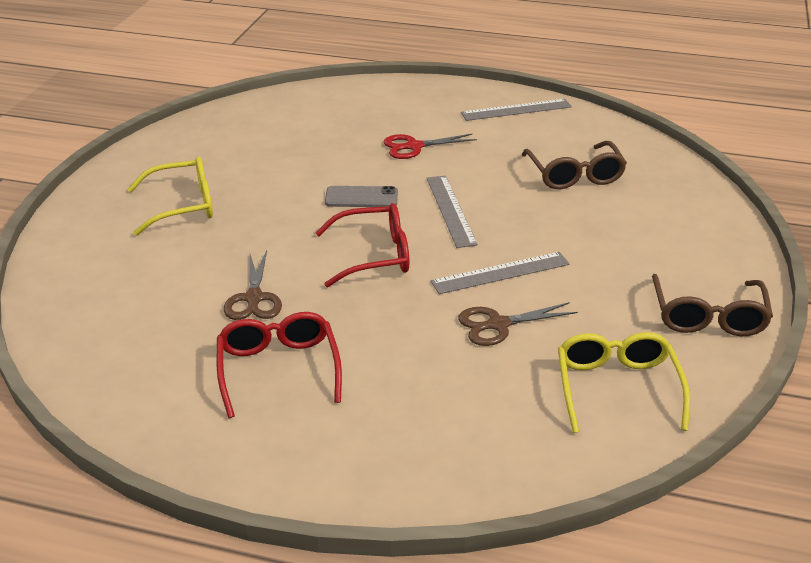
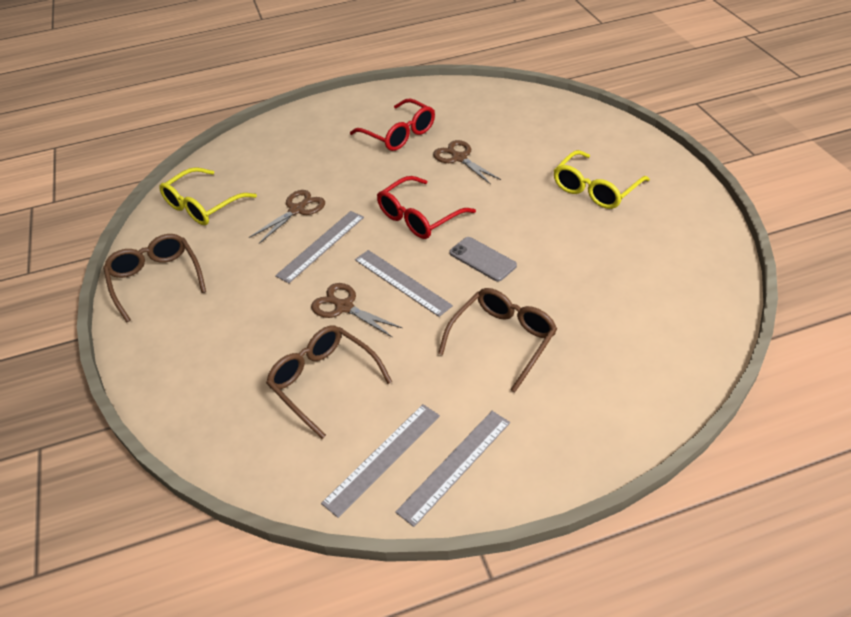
camera: 150 degrees right, 10 degrees up
(361, 197) = (482, 259): grey phone -> grey phone turned 75 degrees clockwise
(414, 146) = (502, 340): red scissors -> brown glasses
(519, 213) = (344, 307): none -> brown scissors
(560, 127) = (383, 458): none -> grey ruler
(617, 389) = (203, 205): yellow glasses -> yellow glasses turned 75 degrees clockwise

